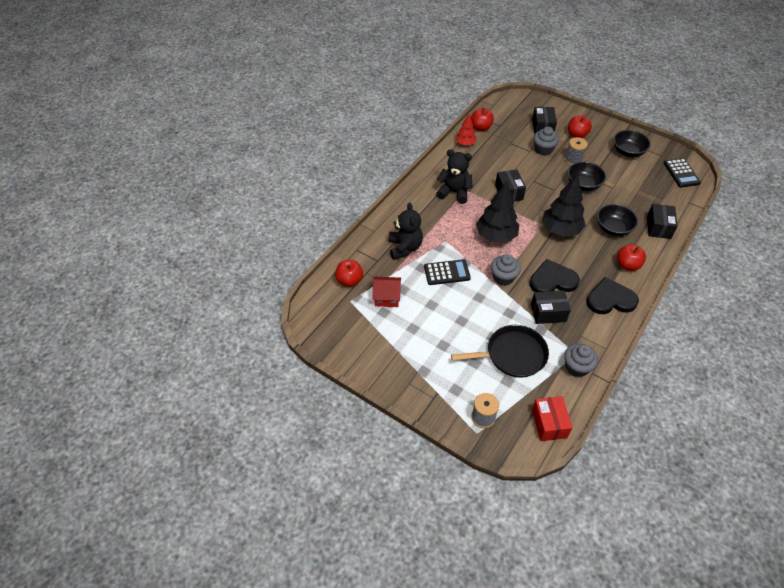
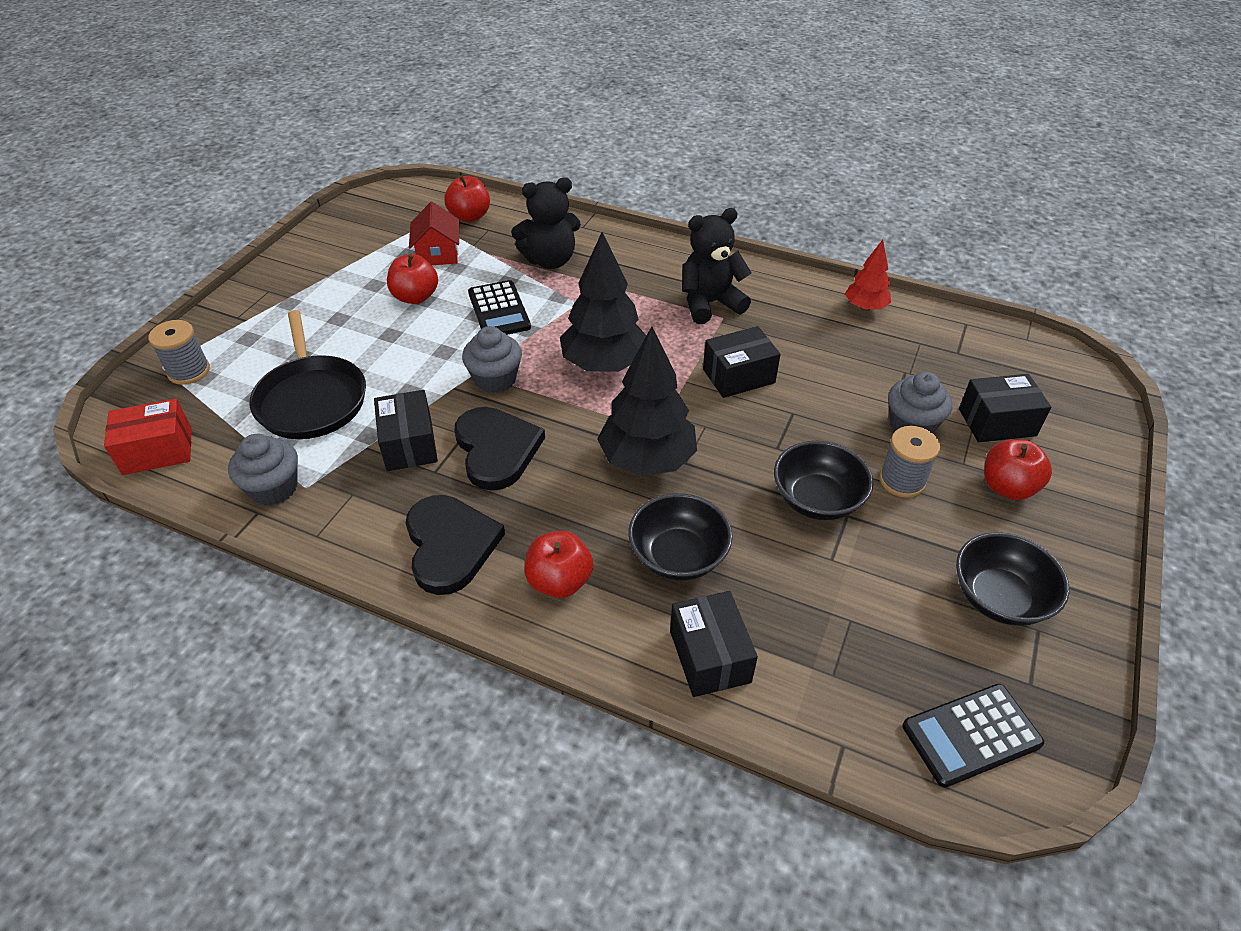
camera: 80 degrees right, 5 degrees down
(454, 192) = (710, 303): black teddy bear -> black teddy bear turned 120 degrees counterclockwise
(481, 127) = (931, 325): red apple -> red apple (415, 297)
(658, 227) = (710, 656): black box -> black box turned 75 degrees clockwise

